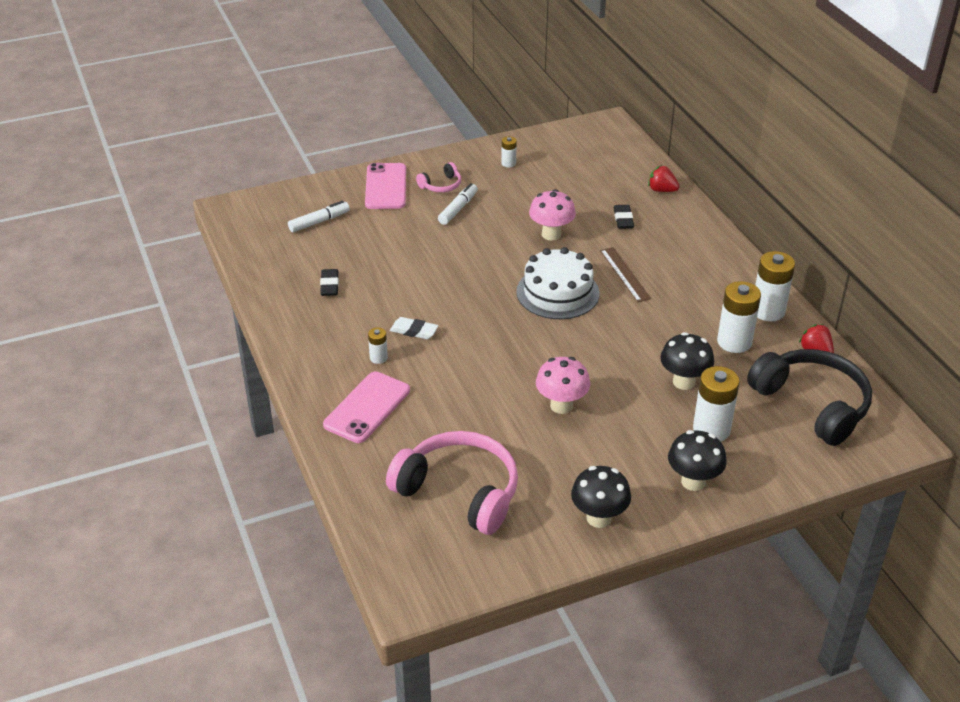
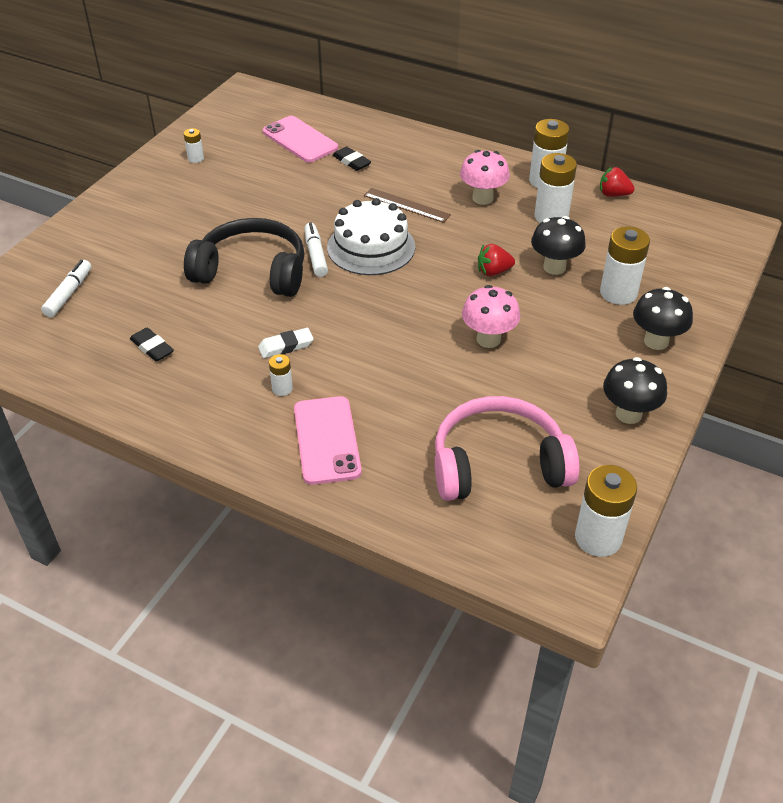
camera: 40 degrees left, 5 degrees up
(386, 187) = (100, 230): pink phone -> pink phone (300, 140)
(441, 185) = (155, 204): pink headphones -> none
(458, 209) = (196, 218): white marker -> white marker (315, 255)
(466, 581) = (598, 538): none -> white battery
(551, 234) = (306, 201): pink mushroom -> pink mushroom (482, 198)
(662, 190) = (354, 124): red strawberry -> red strawberry (493, 272)
(812, 404) = (659, 234): black headphones -> black headphones (252, 271)

